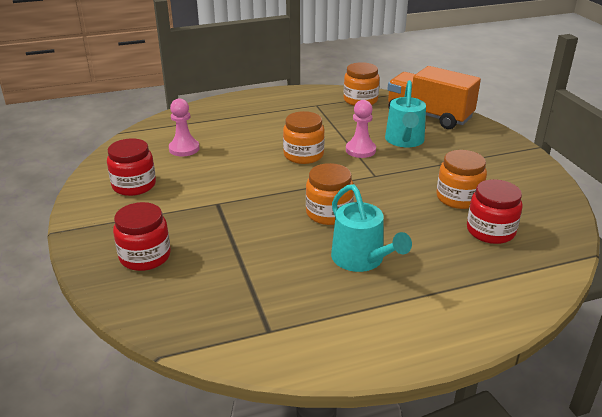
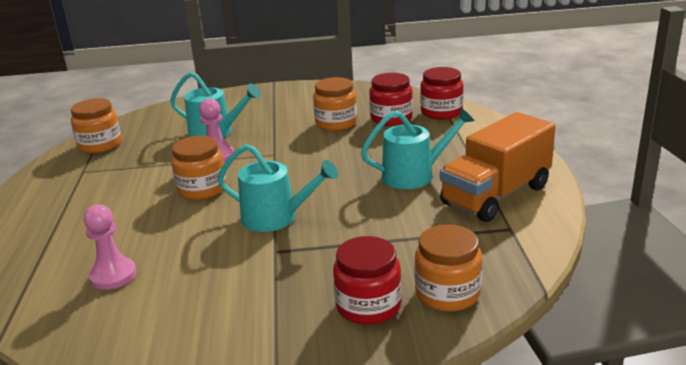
camera: 75 degrees left, 5 degrees down
(134, 185) = (187, 321): red jar -> red jar (441, 112)
(265, 195) = (276, 218): none -> turquoise watering can
(329, 213) = (331, 184): orange jar -> orange jar (447, 293)
(429, 116) = (174, 115): orange truck -> orange truck (495, 195)

